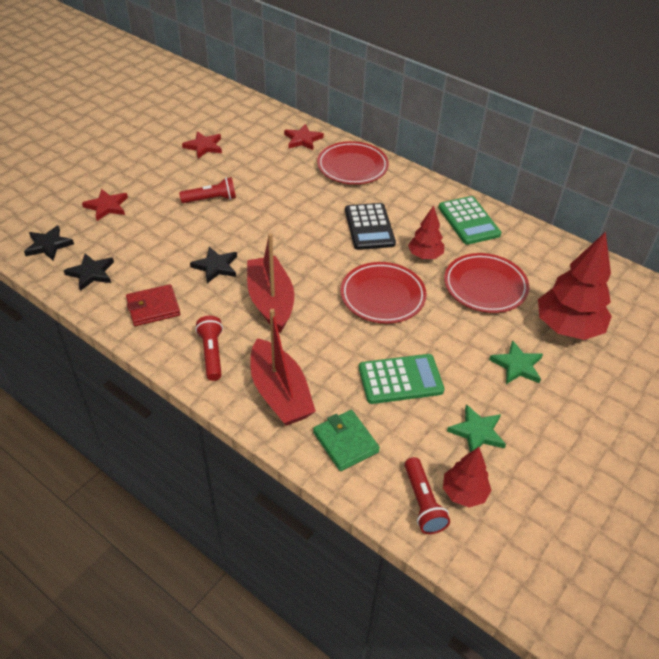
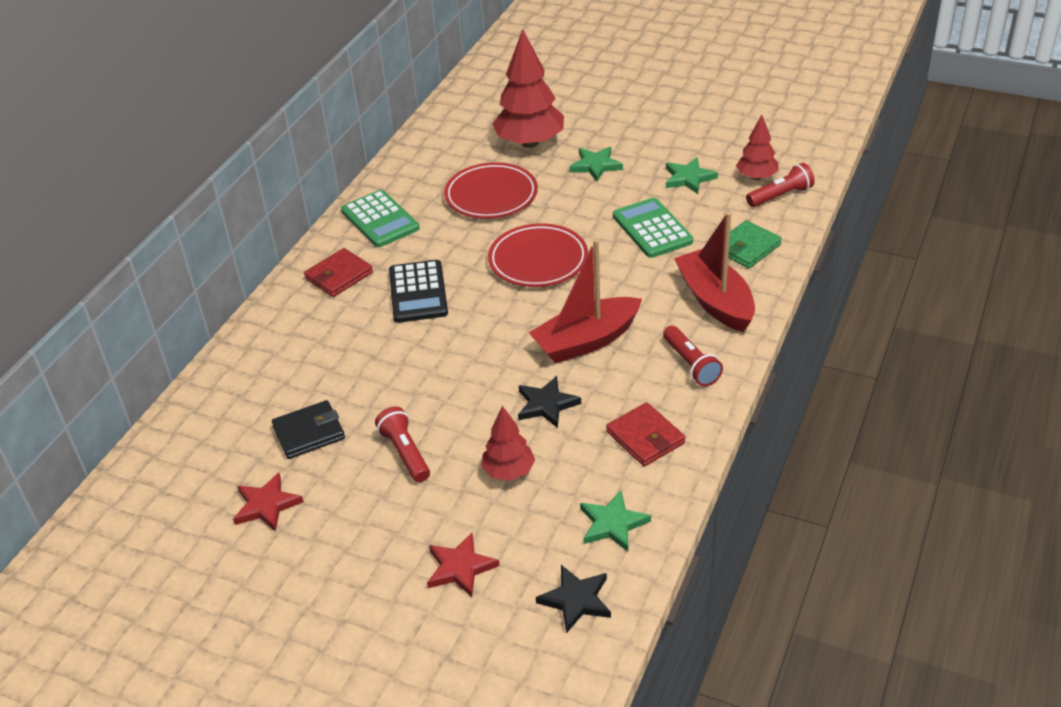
camera: 100 degrees left, 5 degrees down
(91, 273) = (612, 524): black star -> green star
(212, 354) = (691, 364): red flashlight -> red flashlight turned 90 degrees counterclockwise
(252, 166) = (309, 432): none -> black wallet
(280, 393) = (715, 301): red boat -> red boat turned 75 degrees counterclockwise
(303, 139) = (225, 396): red star -> none
(352, 167) = (287, 332): red plate -> none
(369, 227) = (418, 292): black calculator -> black calculator turned 105 degrees clockwise
(404, 194) = (339, 276): none -> red wallet
(425, 255) = (456, 242): red tree -> red tree (508, 471)
(468, 221) = (380, 220): green calculator -> green calculator turned 90 degrees clockwise

